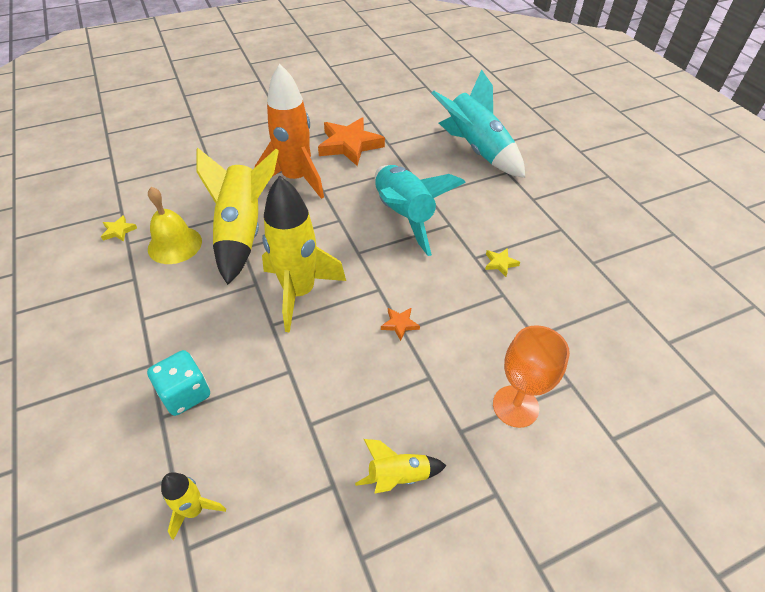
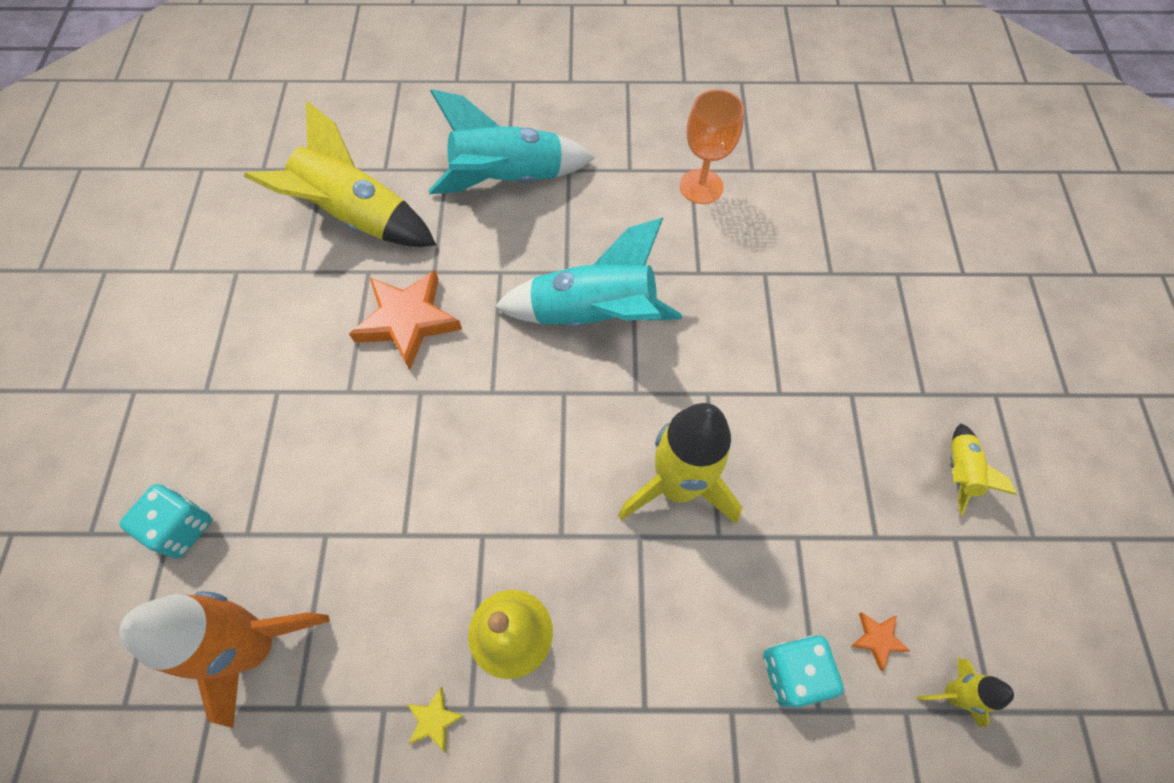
camera: 65 degrees left, 15 degrees up
(196, 117) = (182, 527): none -> turquoise dice
(242, 232) = (529, 527): yellow rocket -> yellow rocket (357, 217)
(296, 179) = (447, 419): orange rocket -> orange rocket (256, 646)
(400, 324) = (770, 393): orange star -> orange star (877, 639)
(500, 263) = (719, 253): yellow star -> none
(515, 406) = (909, 332): orange goblet -> orange goblet (701, 186)

